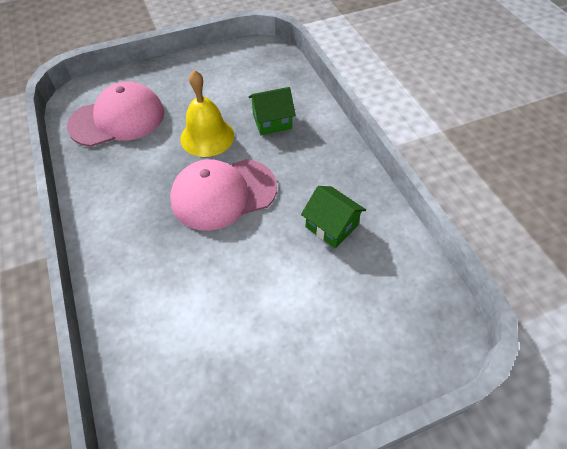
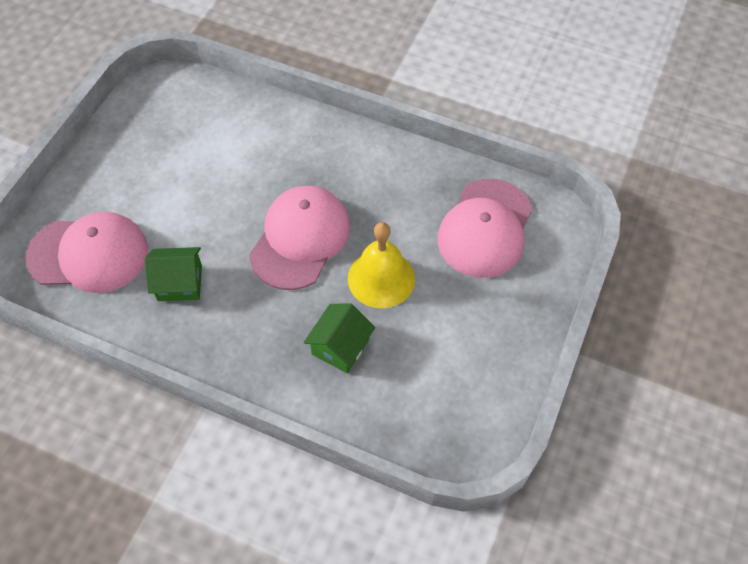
camera: 135 degrees right, 5 degrees up
(384, 303) = (89, 254): none -> pink cap

